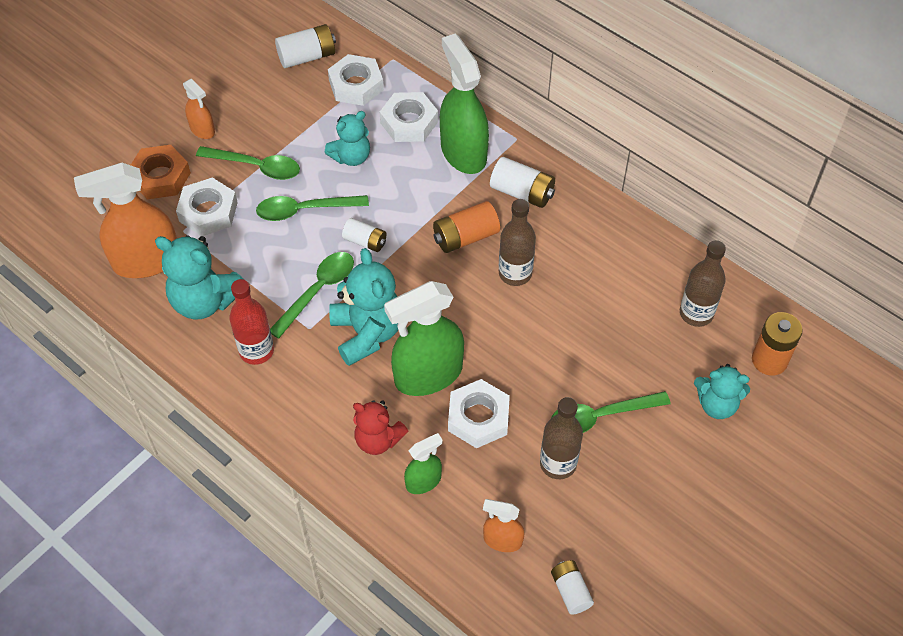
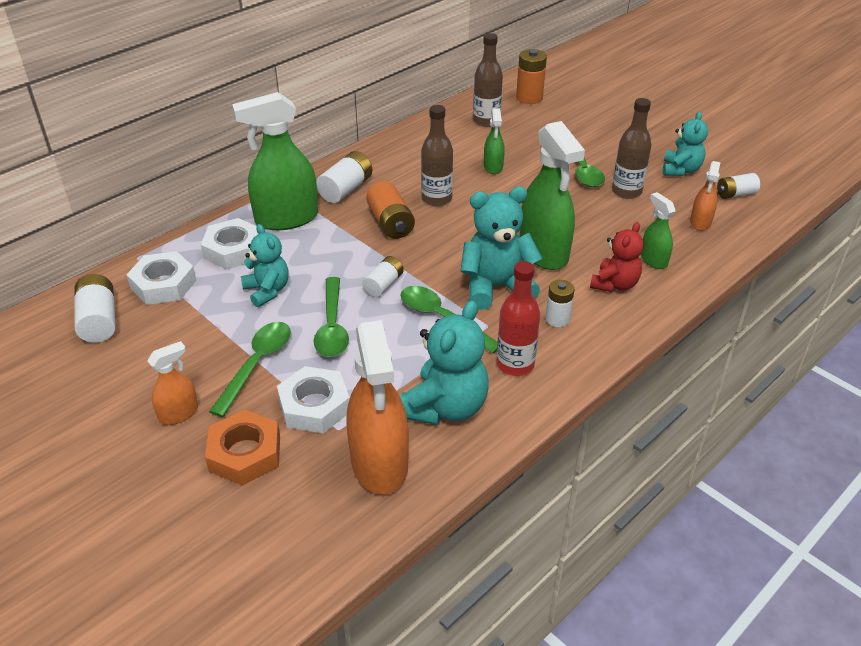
camera: 85 degrees left, 15 degrees down
(320, 386) = (557, 319): none -> white battery
(478, 417) = (587, 227): white nut -> none
(589, 324) = (493, 167): none -> green spray bottle
(716, 404) = (568, 121): turquoise teddy bear -> turquoise teddy bear (680, 170)

